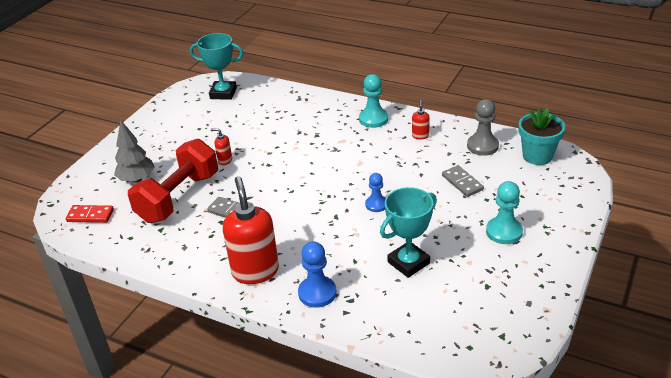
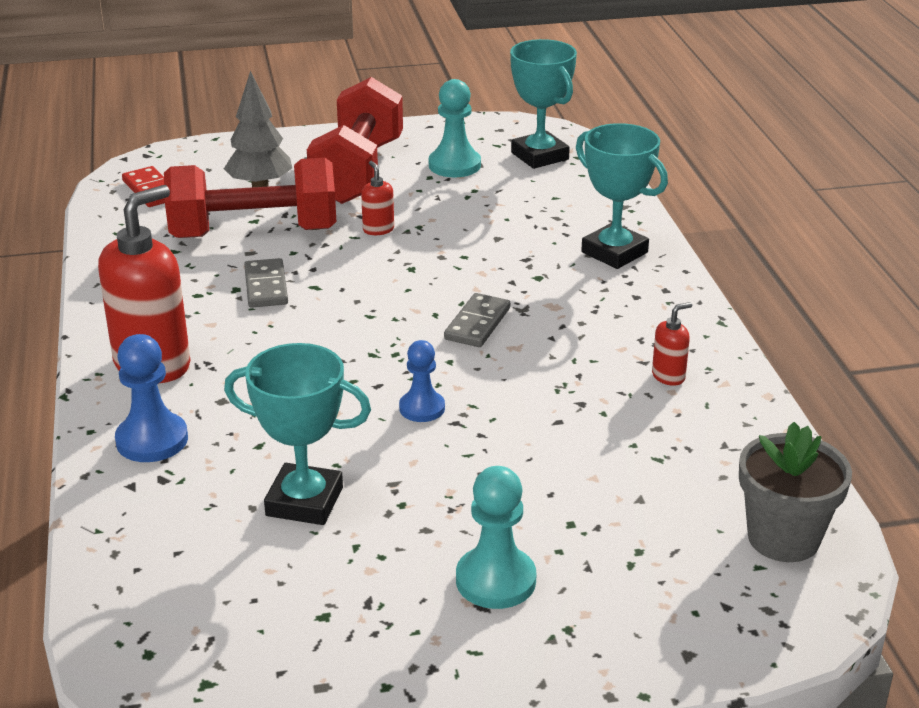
camera: 50 degrees right, 5 degrees down
(166, 146) = (358, 172): none -> red dumbbell
(322, 109) = (614, 252): none -> turquoise trophy
(373, 119) = (652, 310): turquoise pawn -> turquoise pawn (454, 165)
(462, 183) = (586, 476): grey domino -> grey domino (477, 324)
(482, 146) = (728, 458): grey pawn -> none
(537, 156) = (783, 538): turquoise flower pot -> grey flower pot

